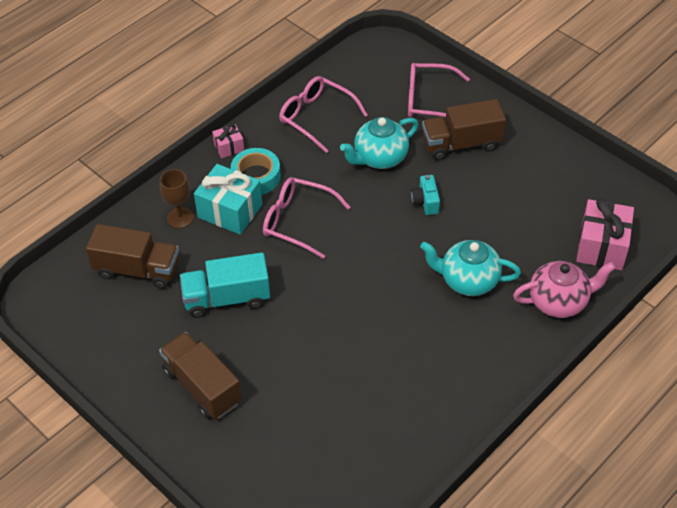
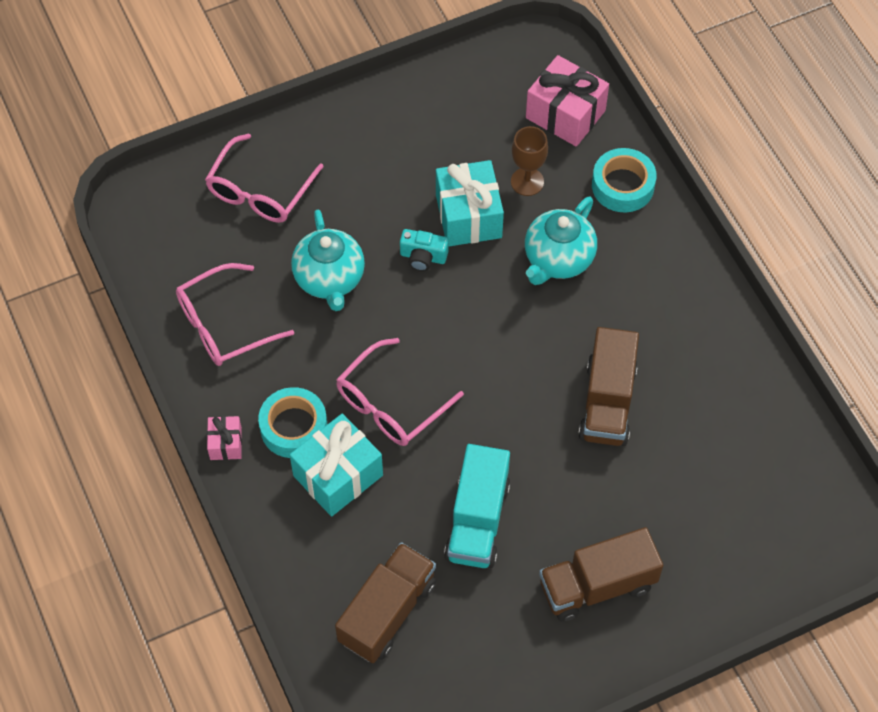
camera: 70 degrees left, 10 degrees up
(180, 218) = (322, 537): brown goblet -> brown goblet (527, 181)
(461, 144) = (349, 185): brown truck -> brown truck (607, 402)
(475, 216) = (468, 216): none -> turquoise gift
(559, 302) = (623, 186): pink teapot -> turquoise tape

